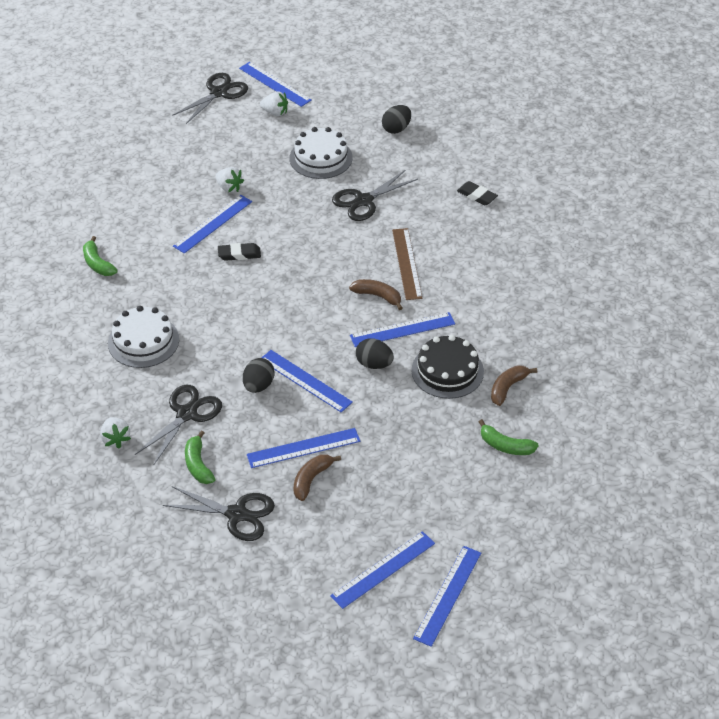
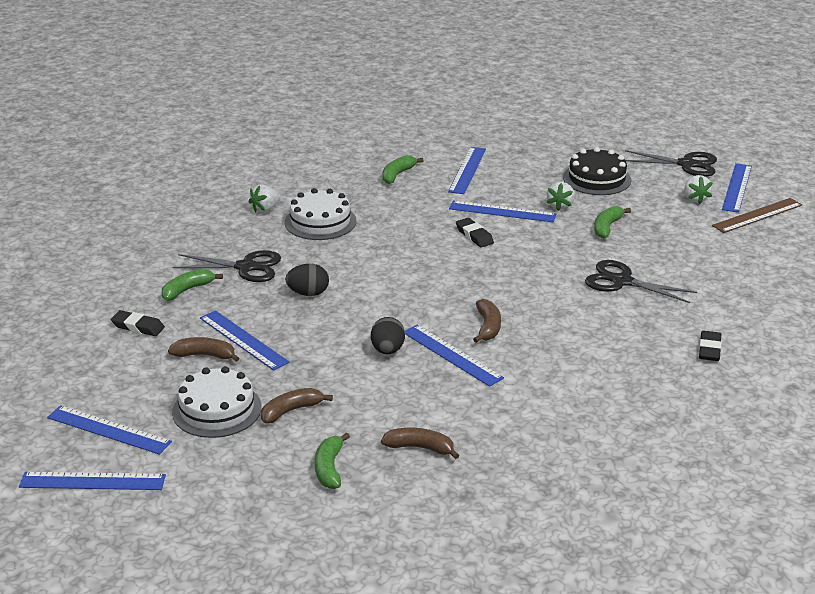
camera: 65 degrees right, 15 degrees down
(116, 439) = (193, 242): white strawberry -> white strawberry (265, 209)
(237, 514) = (138, 327): black scissors -> black eraser
(281, 176) = (607, 227): none -> green banana
(305, 380) = (334, 317): blue ruler -> blue ruler (467, 170)
(321, 158) = (658, 240): white cake -> white cake (217, 409)
(396, 129) = (757, 271): black egg -> none
(406, 263) = (553, 332): brown ruler -> brown ruler (757, 215)
(422, 447) = (291, 411): none -> brown banana
(447, 371) = (414, 399): black cake -> black cake (596, 179)

